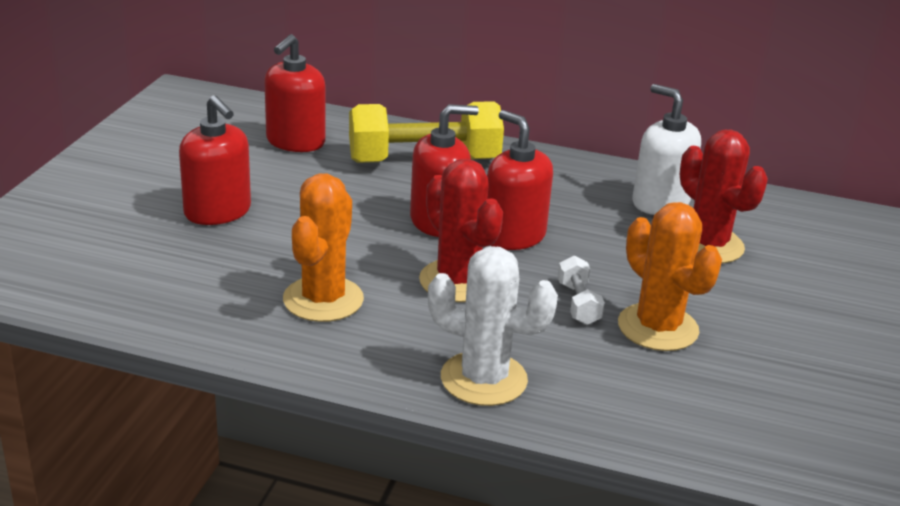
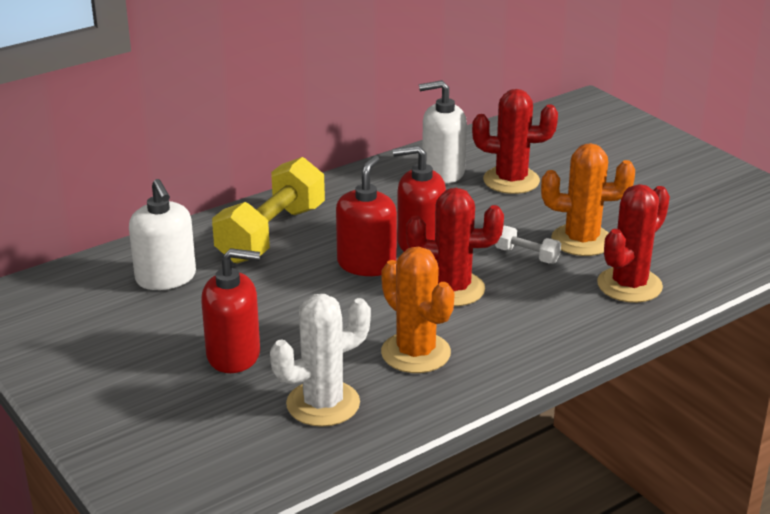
camera: 50 degrees left, 0 degrees up
(295, 142) = (166, 278): red soap dispenser -> white soap dispenser
(483, 379) = (574, 326): white cactus -> white cactus (323, 404)
(613, 390) = (629, 285): none -> red cactus

